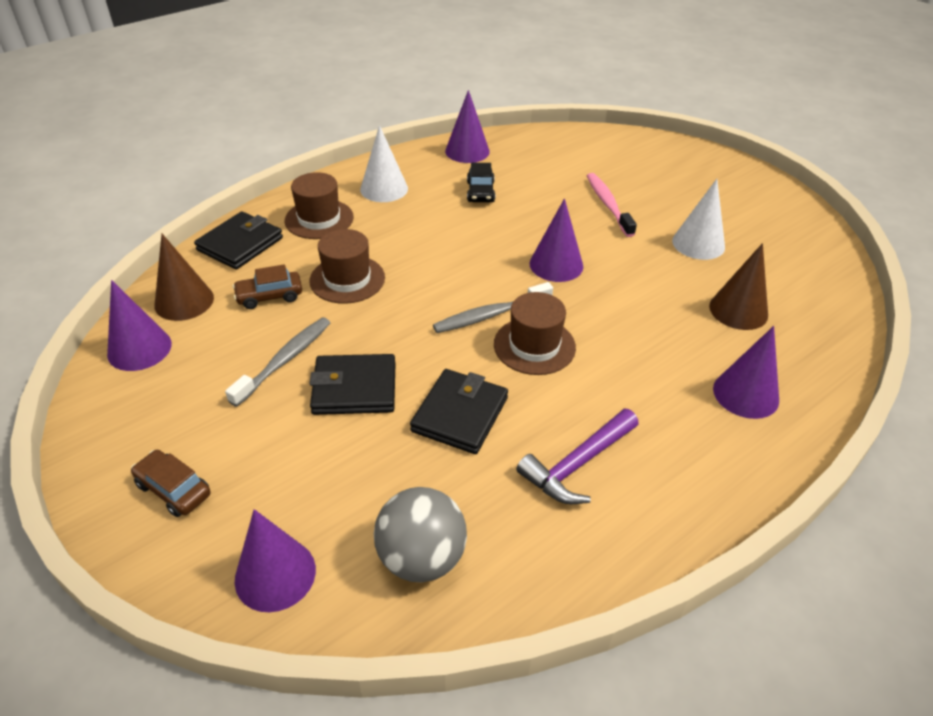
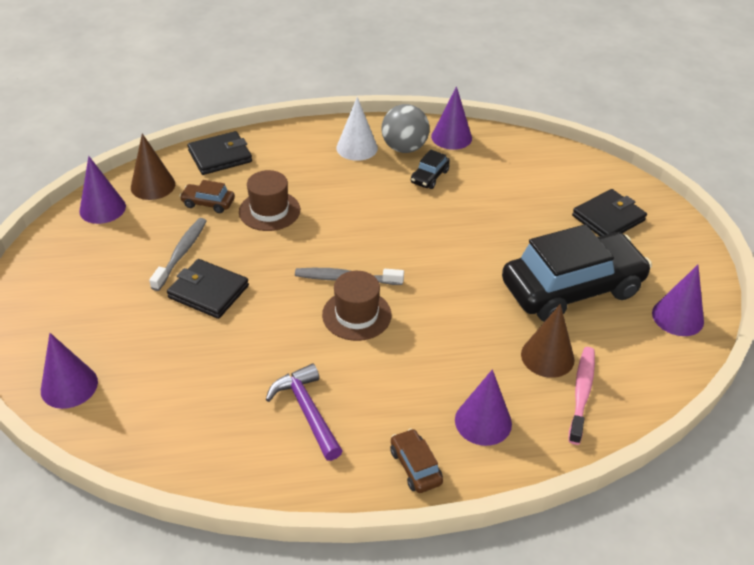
camera: 30 degrees right, 0 degrees up
(173, 489) = (55, 308): brown car -> brown car (415, 466)
(285, 360) = (181, 253): grey toothbrush -> grey toothbrush turned 45 degrees counterclockwise
(319, 219) = (289, 156): brown hat -> none
(421, 558) = (156, 419): grey ball -> grey ball (404, 148)
(460, 414) = (260, 340): black wallet -> black wallet (608, 218)
(556, 265) = (433, 259): purple cone -> purple cone (677, 317)
(577, 465) = (307, 411): purple hammer -> purple hammer turned 75 degrees clockwise
(608, 204) = (526, 225): pink toothbrush -> pink toothbrush (581, 393)
(698, 243) = (572, 288): white cone -> black car

